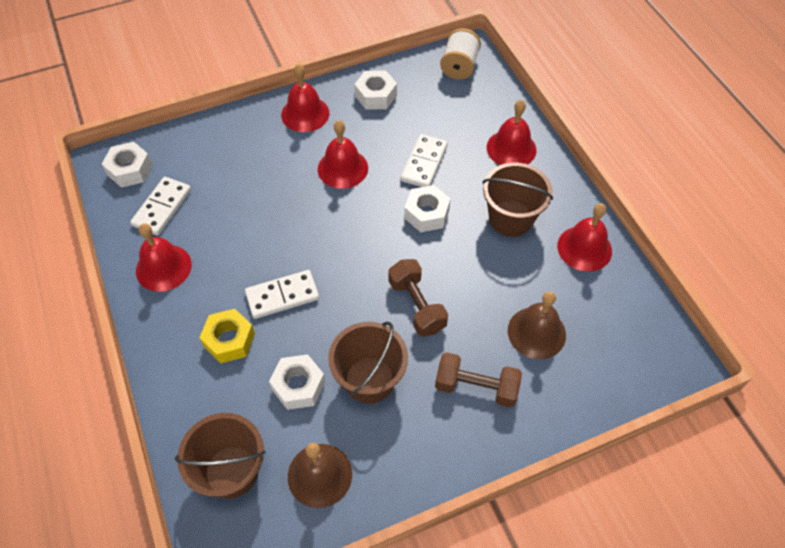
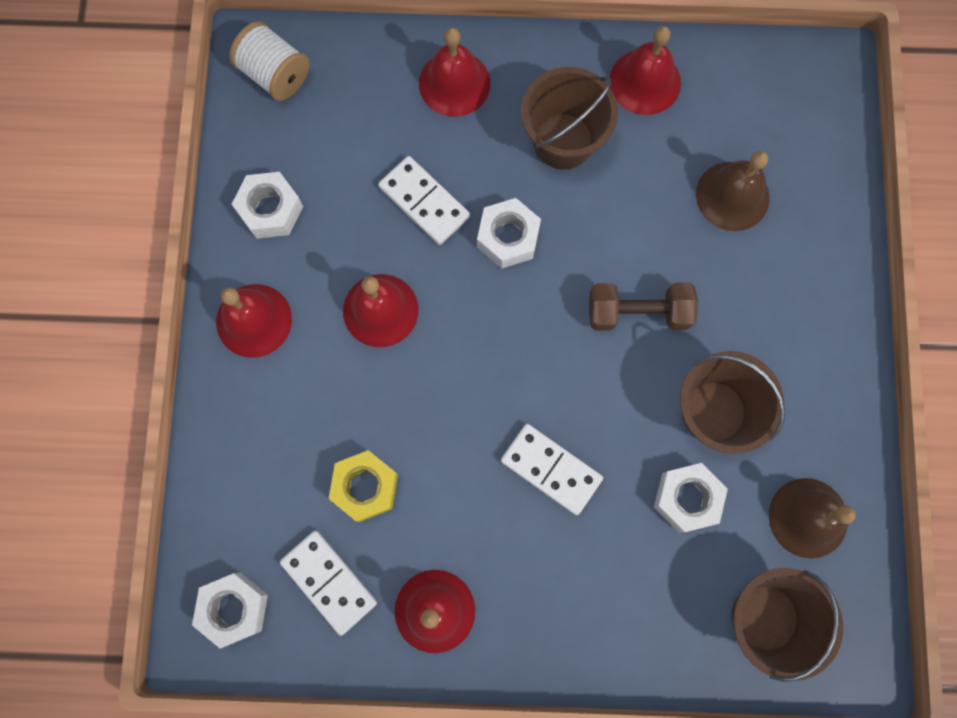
camera: 65 degrees left, 20 degrees up
(229, 340) = (587, 560): yellow nut -> yellow nut (365, 487)
(282, 296) = (551, 469): white domino -> white domino turned 60 degrees counterclockwise
(476, 387) = (772, 297): brown dumbbell -> none

